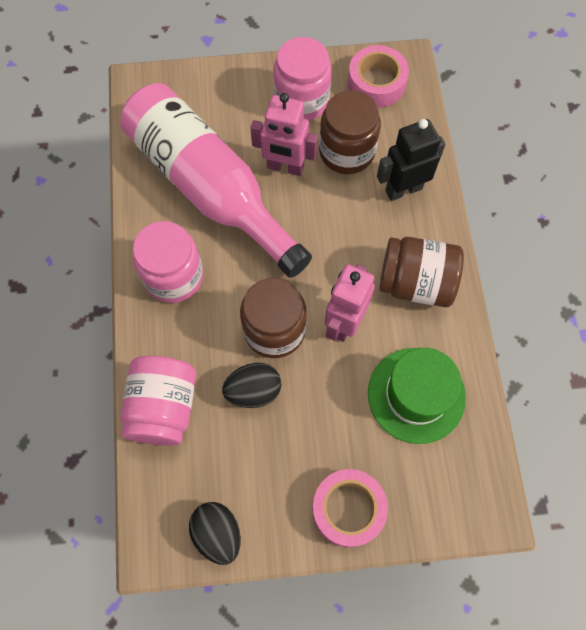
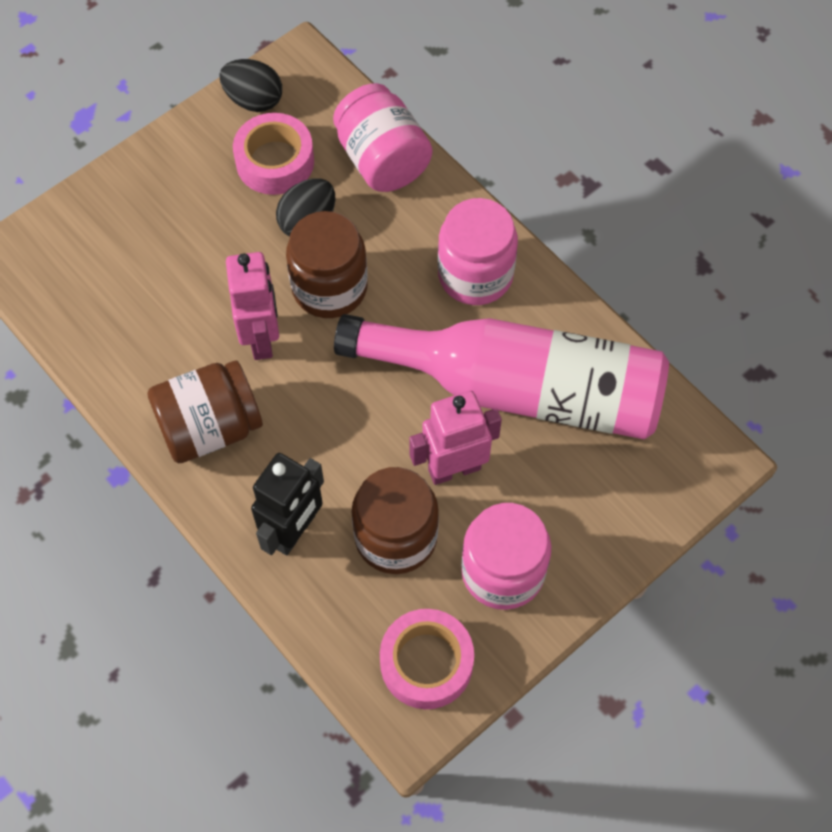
camera: 145 degrees right, 5 degrees down
(348, 509) = (148, 182): pink tape -> pink tape (275, 161)
(416, 395) = (141, 314): green hat -> none

